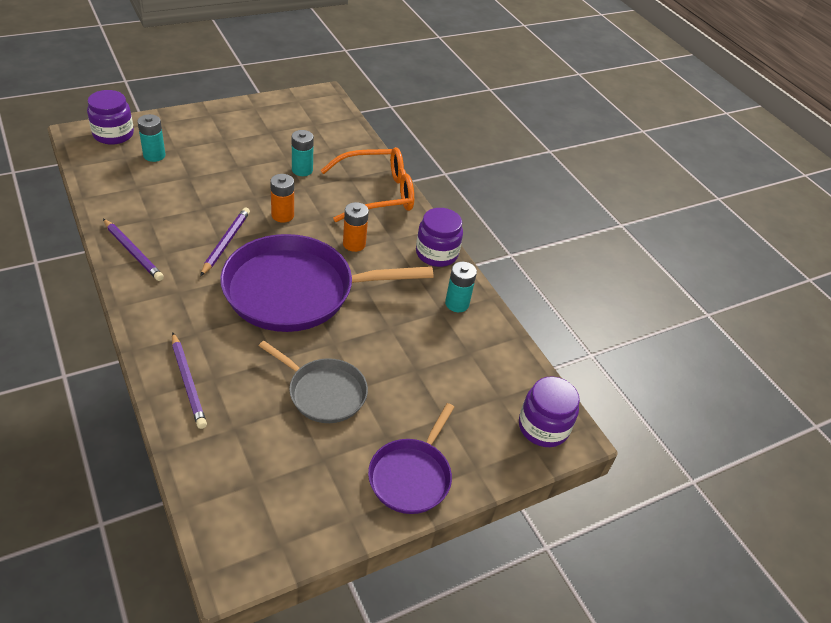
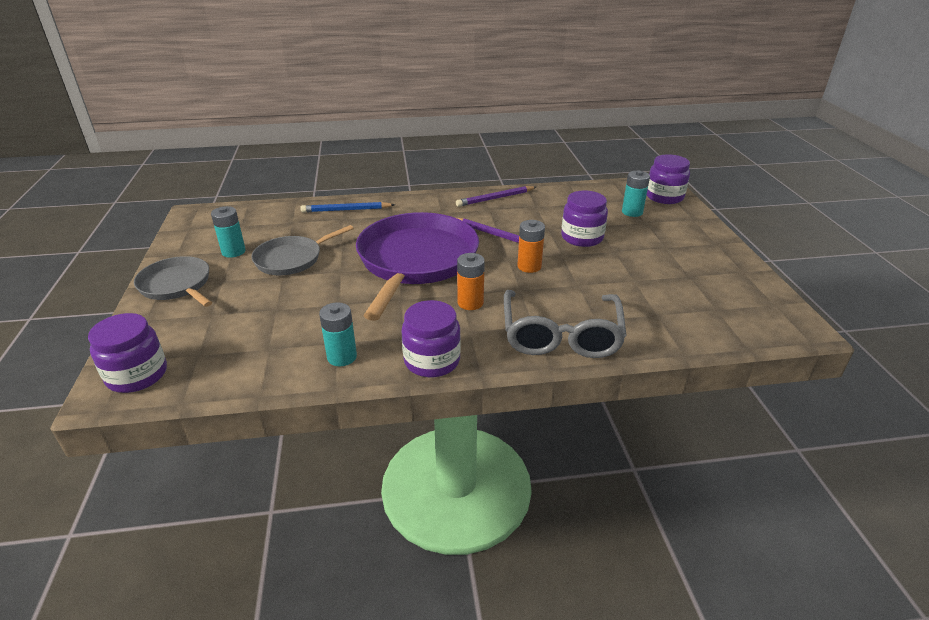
camera: 115 degrees right, 10 degrees down
(188, 382) = (346, 210): purple pencil -> blue pencil
(217, 186) = (582, 237): none -> purple jar
(302, 170) = (611, 288): turquoise battery -> turquoise battery (233, 252)
(377, 193) = (561, 335): orange glasses -> grey glasses
(411, 476) = (177, 285): purple pan -> grey pan

